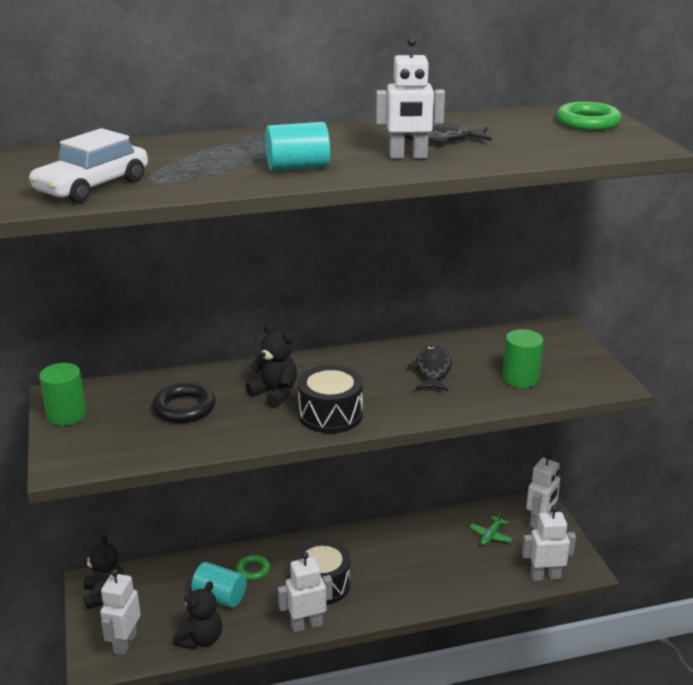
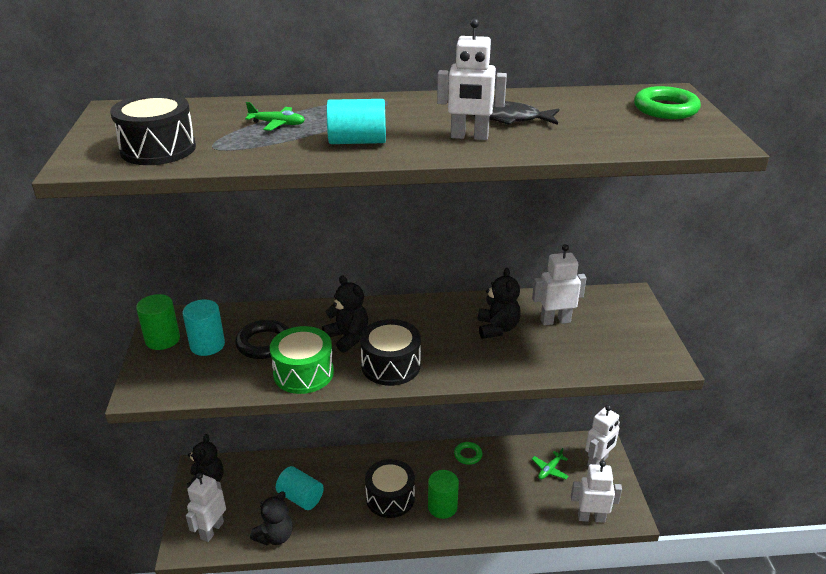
camera: 10 degrees right, 5 degrees up
(92, 186) = (158, 149): white car -> black drum
(120, 415) = (207, 345): none -> turquoise cylinder
(206, 157) = (277, 124): none -> green plane
(238, 431) = (303, 373): none -> green drum
(253, 570) = (334, 475): green ring -> green ring (468, 455)
(306, 625) = (367, 535): white robot -> white robot (555, 321)
(432, 370) = (497, 328): black fish -> black teddy bear
(520, 379) = (578, 346): green cylinder -> green cylinder (442, 507)

